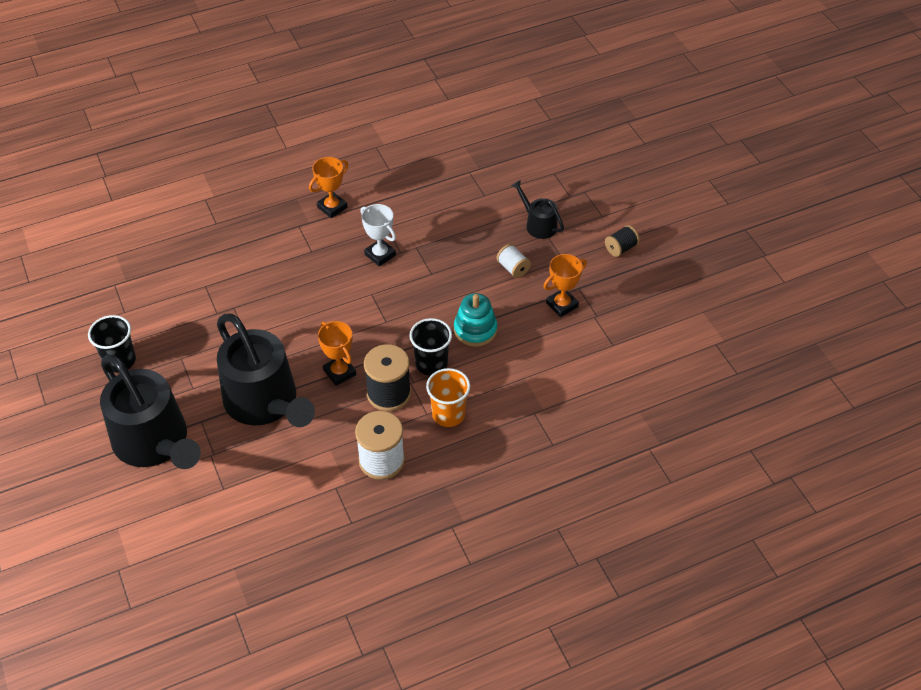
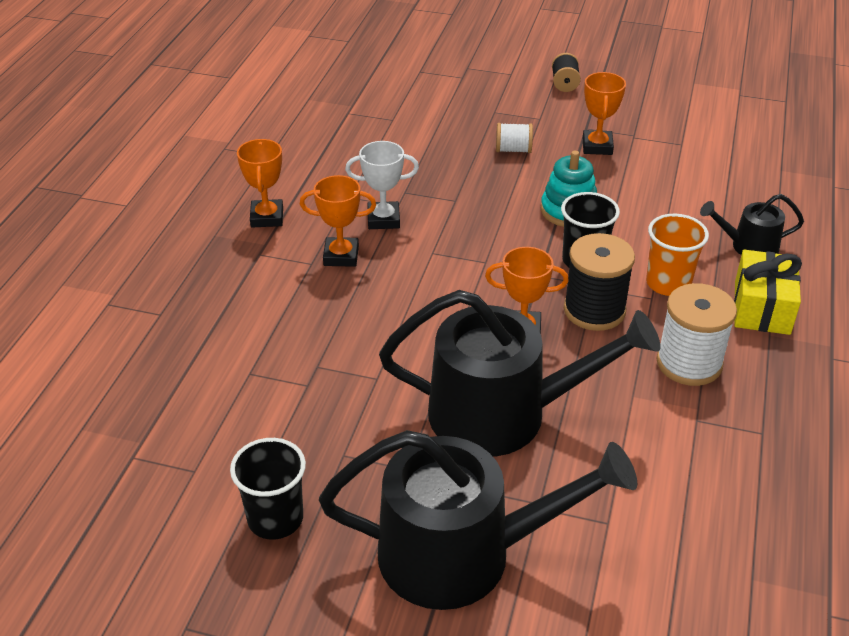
camera: 50 degrees left, 10 degrees down
(329, 259) = (341, 256): none -> orange trophy
(469, 470) = (762, 308): none -> yellow gift
(538, 224) = (475, 109): black watering can -> black watering can (749, 246)

